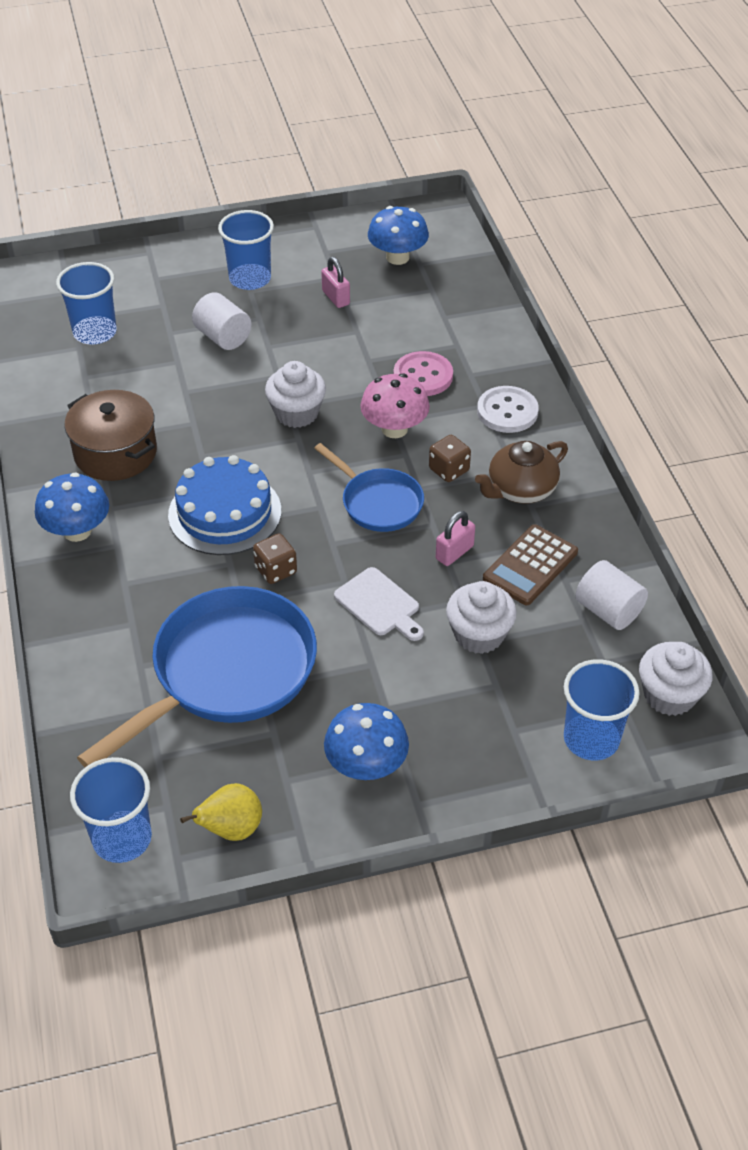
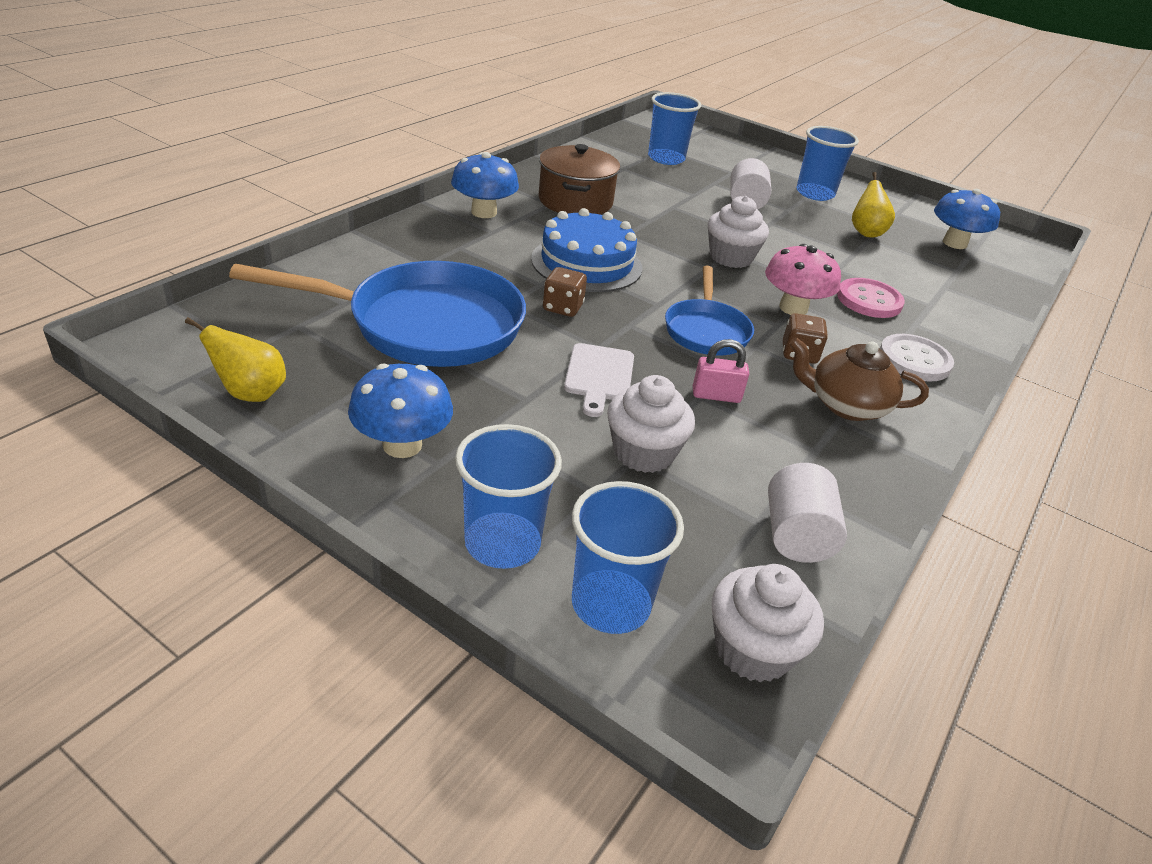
camera: 45 degrees right, 10 degrees down
(122, 838) = (192, 340): blue cup -> blue cup (502, 543)
(336, 298) = (866, 232): pink padlock -> yellow pear
(530, 565) = (771, 451): brown calculator -> none

